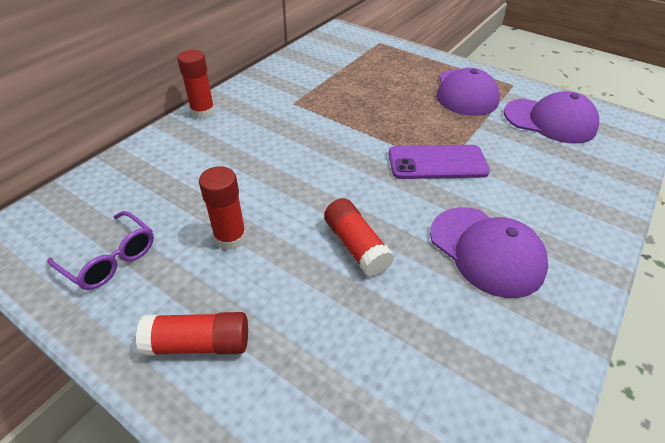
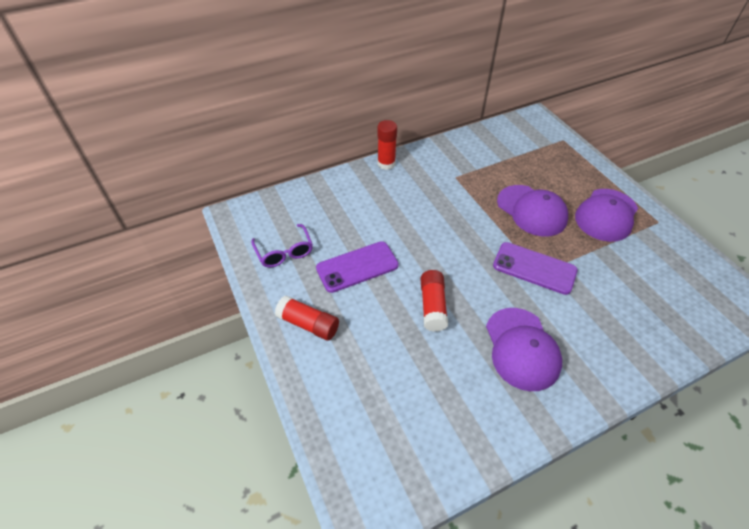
camera: 30 degrees right, 5 degrees up
(230, 238) = (357, 267): red glue stick -> purple phone
(549, 121) = (664, 268): purple cap -> purple cap (531, 210)

